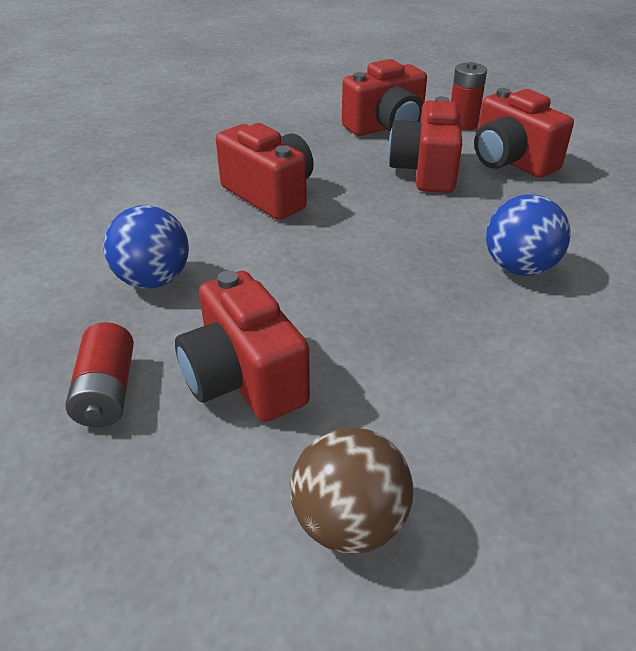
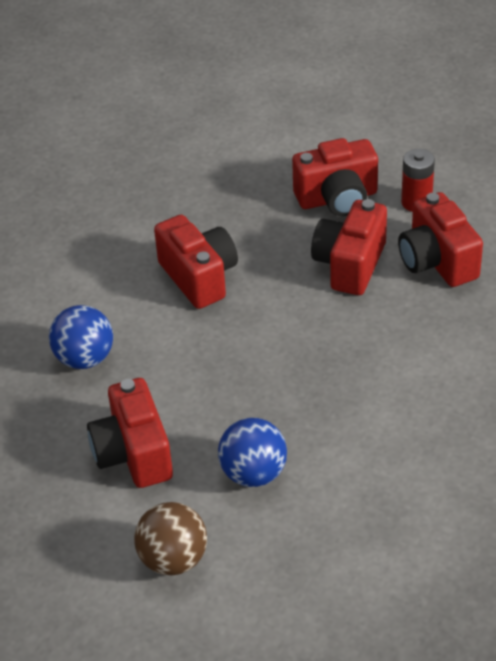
camera: 15 degrees right, 5 degrees up
(106, 392) = (40, 450): red battery -> none
(519, 267) = (379, 385): blue ball -> blue ball (253, 473)

